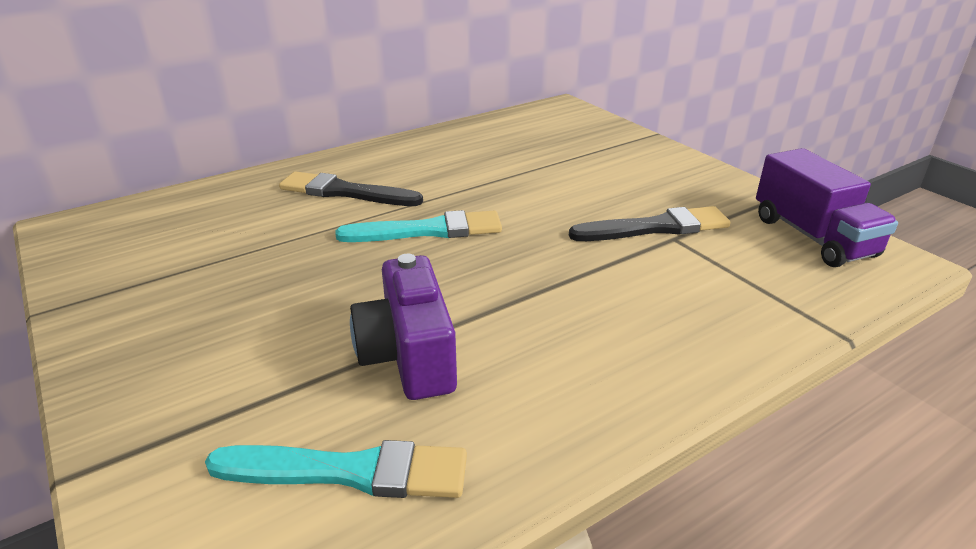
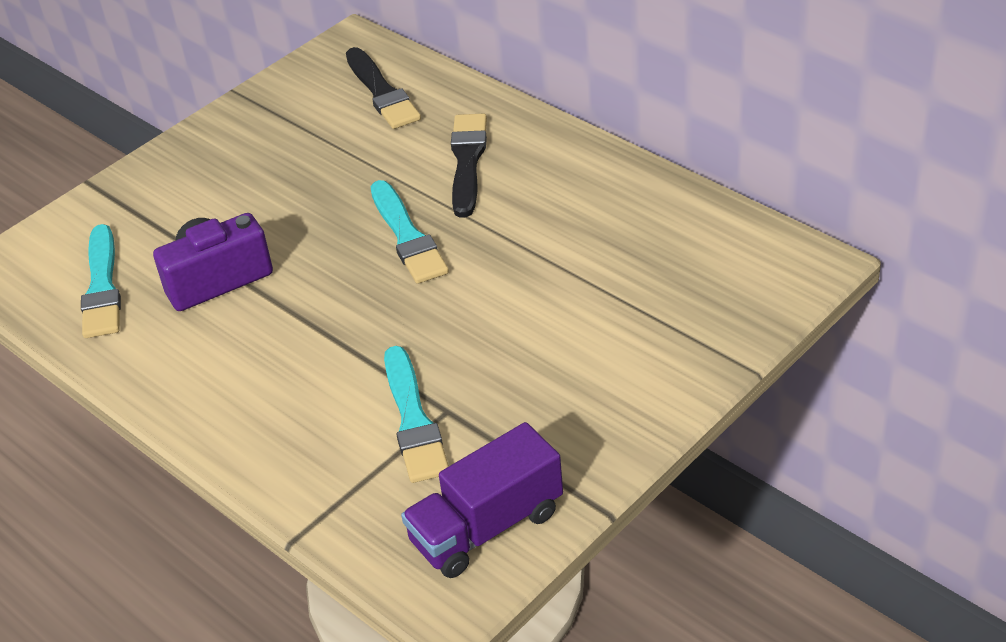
camera: 80 degrees right, 10 degrees up
(655, 228) = (465, 394): black brush -> black brush (382, 92)
(683, 254) = (413, 420): none -> turquoise brush

